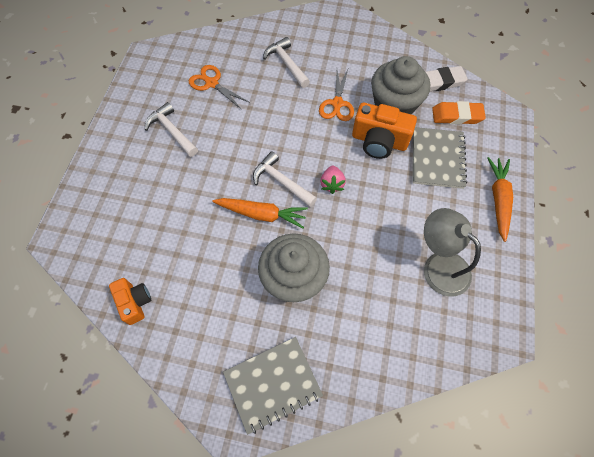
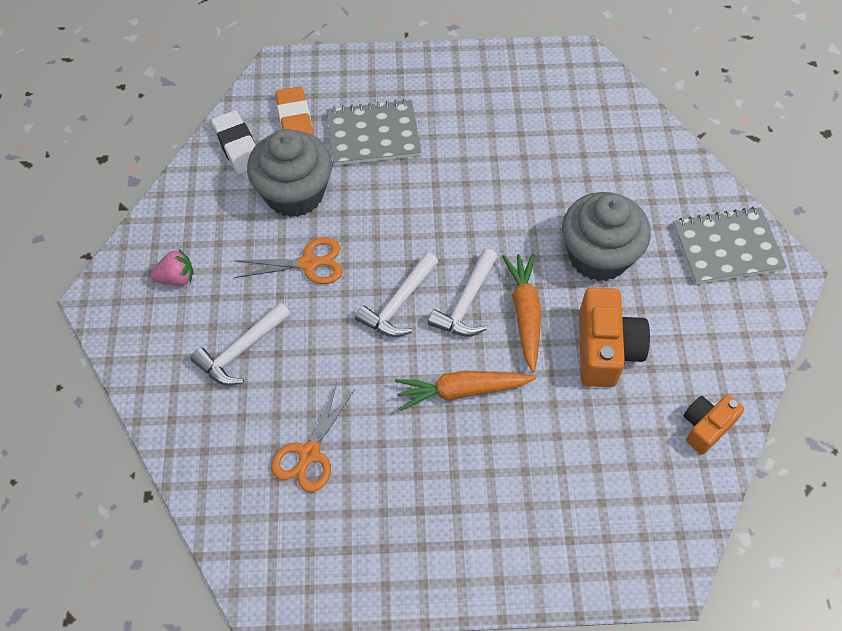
camera: 105 degrees left, 5 degrees down
(171, 131) = (424, 482): white hammer -> white hammer (398, 304)
(273, 384) = (726, 247): grey notebook -> grey notebook turned 60 degrees counterclockwise
(332, 184) = (450, 243): pink strawberry -> pink strawberry (176, 278)
(379, 141) = (363, 201): orange camera -> orange camera (605, 349)
(439, 265) = (524, 118): grey lamp -> none
(498, 199) = (415, 71): orange carrot -> orange carrot (461, 391)

